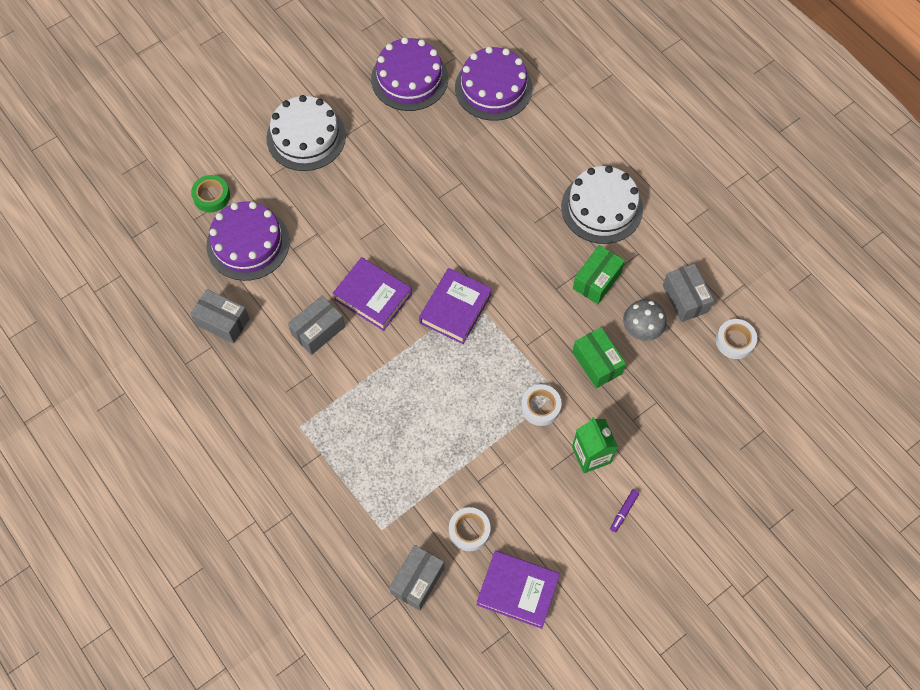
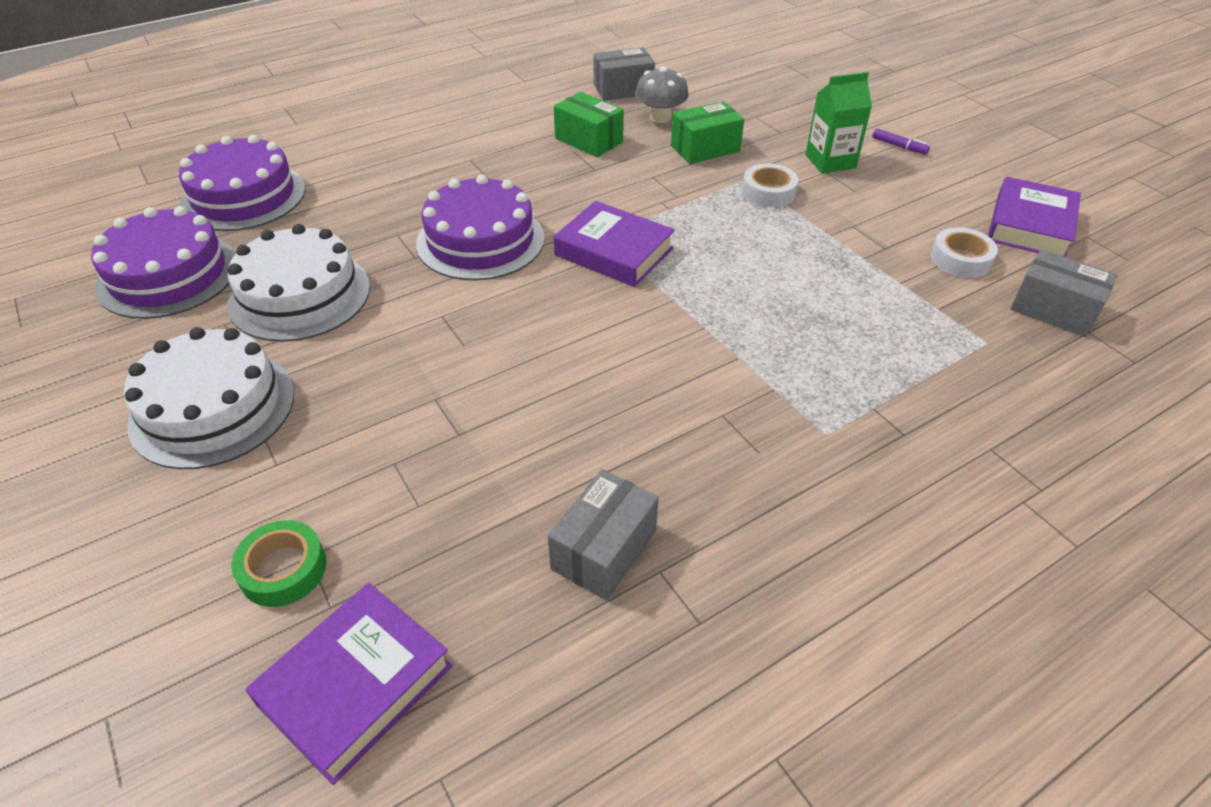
camera: 85 degrees left, 20 degrees down
(248, 243) = (426, 504): purple cake -> purple cake (480, 240)
(318, 330) = (637, 403): grey box -> none
(373, 296) = (579, 334): purple book -> purple book (355, 685)
(602, 207) = (483, 129): white cake -> white cake (300, 295)
(735, 341) = (679, 68): white tape -> none

